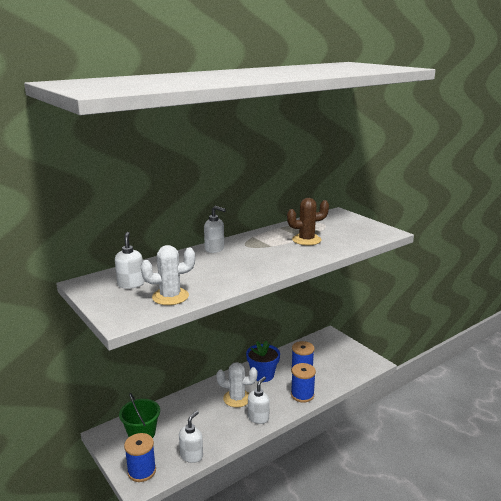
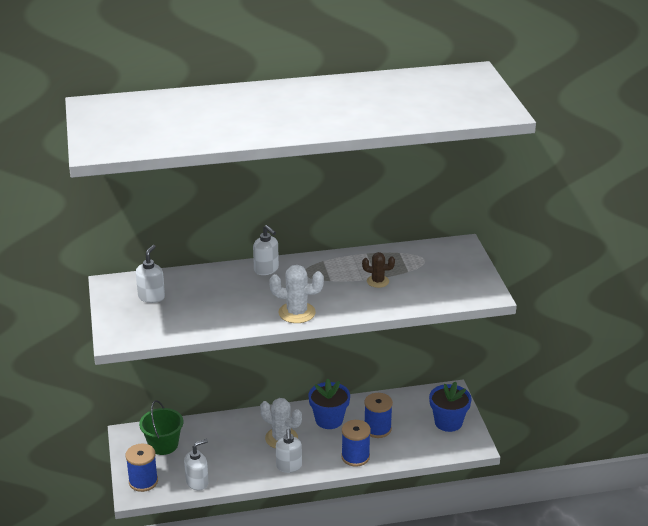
camera: 25 degrees right, 10 degrees up
(170, 296) = (176, 323): white cactus -> white cactus (297, 313)
(258, 418) = (289, 466): white soap dispenser -> white soap dispenser turned 120 degrees clockwise
(306, 240) = (377, 281): brown cactus -> brown cactus, size x0.63
(345, 353) = (448, 422): none -> blue flower pot

